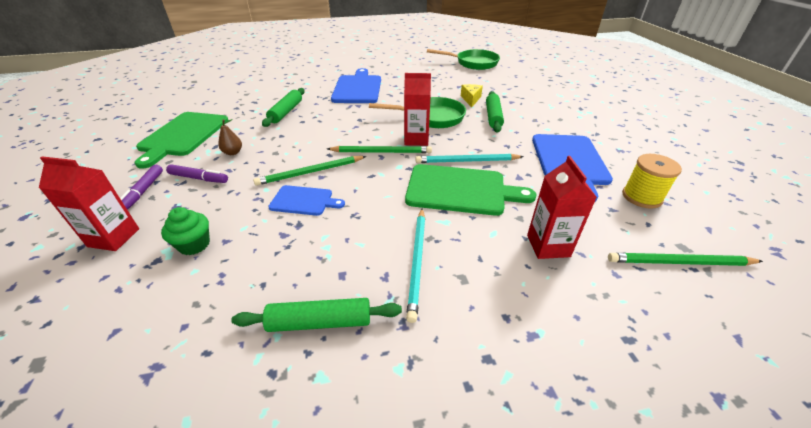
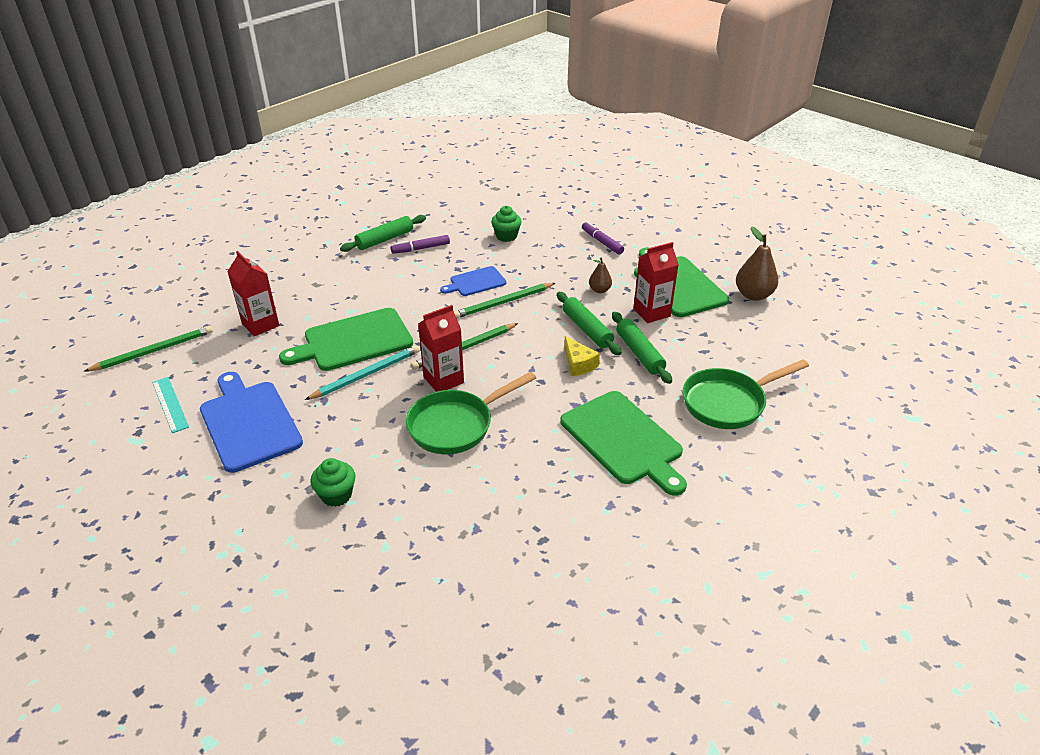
camera: 145 degrees right, 0 degrees up
(114, 238) = (561, 221): red carton -> red carton (651, 312)
(165, 113) = (753, 295): none -> brown pear
(199, 178) = (583, 263): purple marker -> purple marker (421, 249)
(310, 172) = (503, 303): green pencil -> green pencil turned 150 degrees counterclockwise
(357, 88) = (624, 440): blue cutting board -> green cutting board
(417, 262) = (352, 281): turquoise pencil -> none
(471, 99) = (430, 496): yellow cheese -> yellow cheese (578, 364)
(473, 63) = (512, 652): green pan -> green pan (728, 403)
(493, 116) = (373, 467): green rolling pin -> green rolling pin (587, 329)
(520, 113) = (336, 495): none -> green cupcake
(641, 197) = (170, 404): yellow spool -> turquoise ruler

